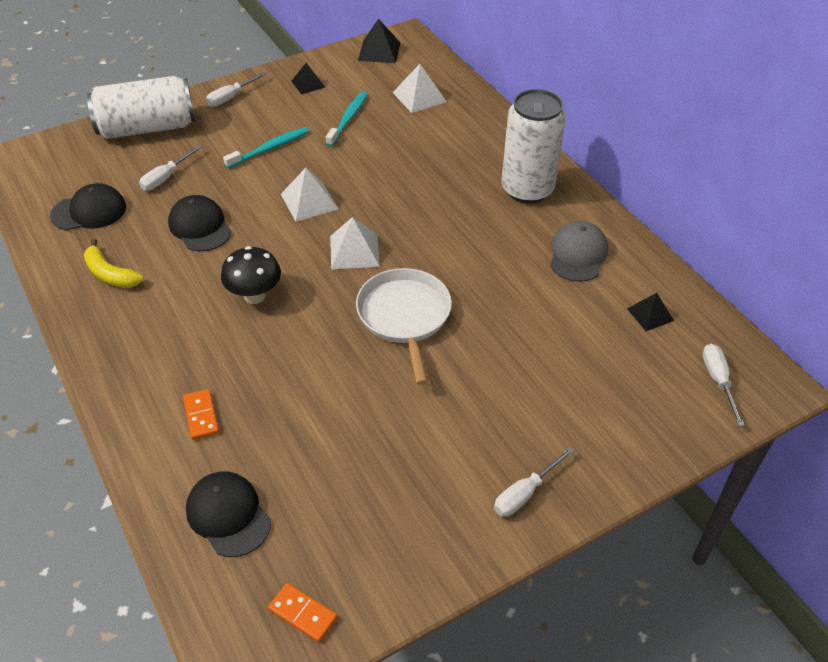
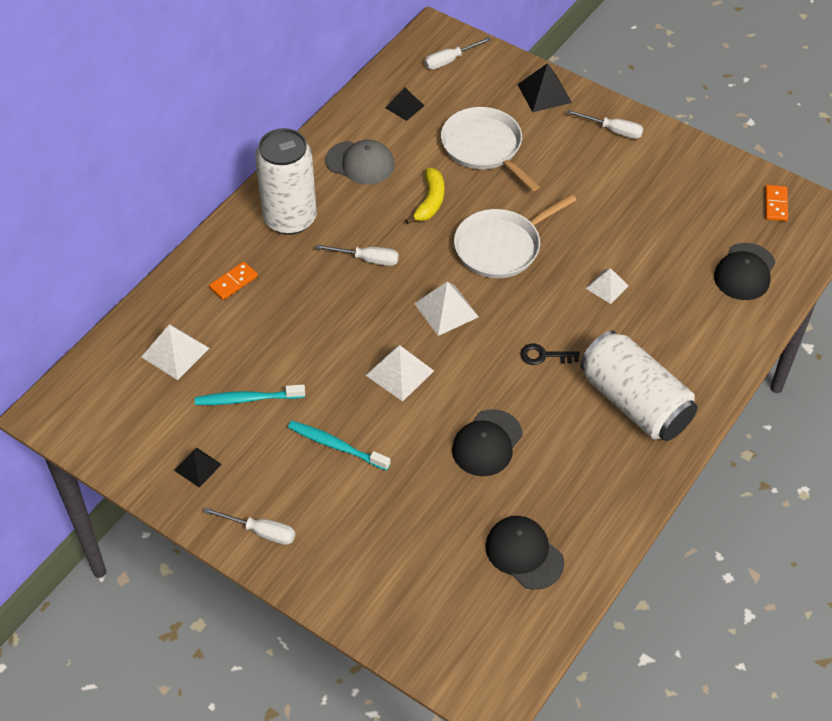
camera: 115 degrees left, 5 degrees up
(110, 274) = (591, 480): yellow banana -> yellow banana (430, 201)
(147, 128) = (361, 585): white can -> white can (634, 403)
(166, 177) = (434, 515): white screwdriver -> white screwdriver (367, 259)
(201, 416) = (683, 328): orange domino -> orange domino (233, 282)
(255, 295) = (544, 356): black mushroom -> black key
(298, 377) = (607, 287): none -> white pyramid
(379, 51) = (95, 426): black pyramid -> black pyramid (544, 93)
(554, 357) = (484, 147): none -> white pan
(578, 254) = (360, 163): grey cap -> grey cap turned 150 degrees counterclockwise

